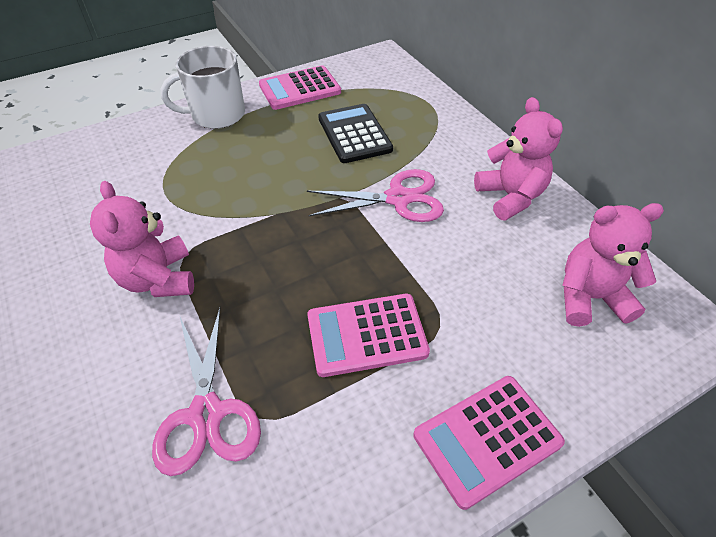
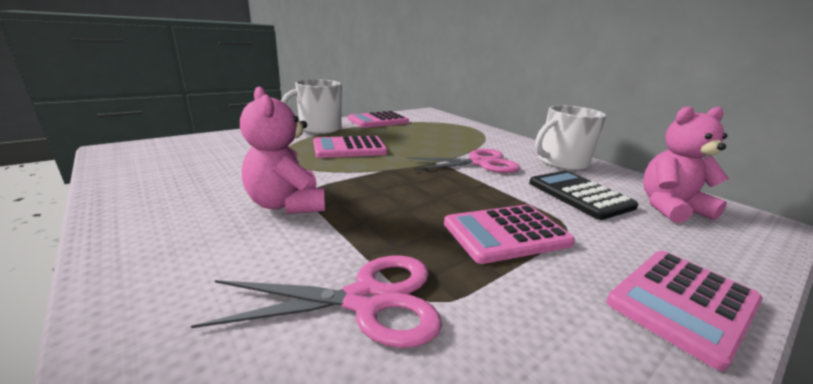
camera: 10 degrees left, 25 degrees down
(206, 414) = (366, 300): pink scissors -> pink scissors turned 75 degrees counterclockwise
(245, 164) = (349, 148): none -> pink calculator
(354, 134) = (428, 137): black calculator -> black calculator (579, 195)
(510, 197) = (561, 162): pink teddy bear -> white mug

